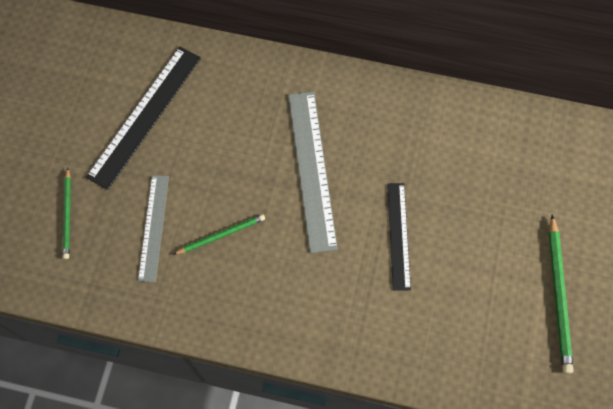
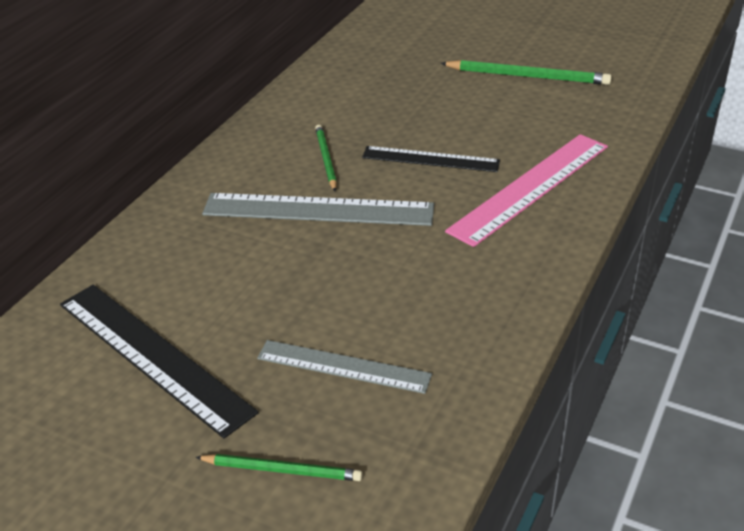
camera: 75 degrees left, 30 degrees down
(221, 235) = (380, 299): green pencil -> green pencil (326, 159)
(377, 319) = (530, 187): none -> pink ruler

